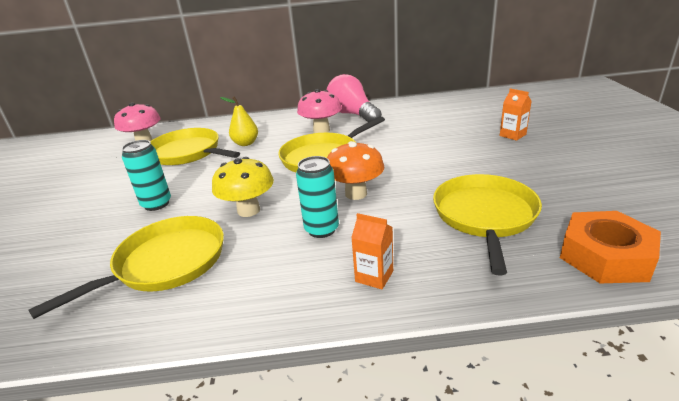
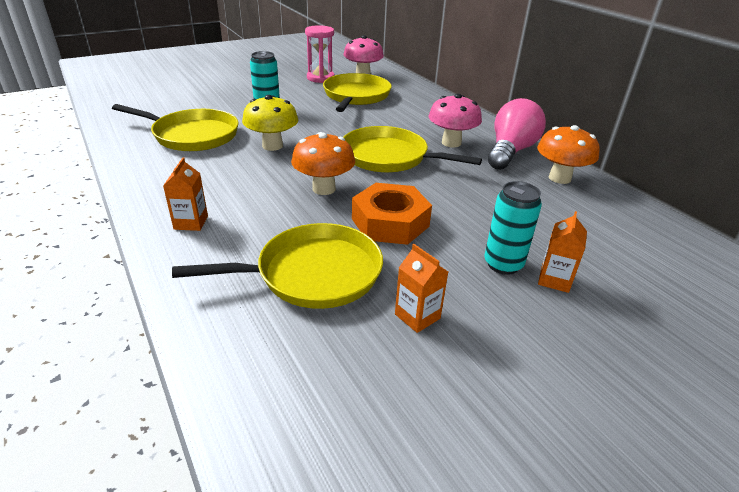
camera: 60 degrees right, 5 degrees up
(118, 164) = (320, 78): none -> pink hourglass
(245, 143) = (391, 114): yellow pear -> none
(321, 229) = (254, 184): turquoise can -> turquoise can (503, 264)
(399, 108) = (559, 178): none -> orange mushroom
(544, 183) = (417, 316): none -> orange carton
(605, 256) = (256, 372): orange nut -> orange nut (390, 222)

